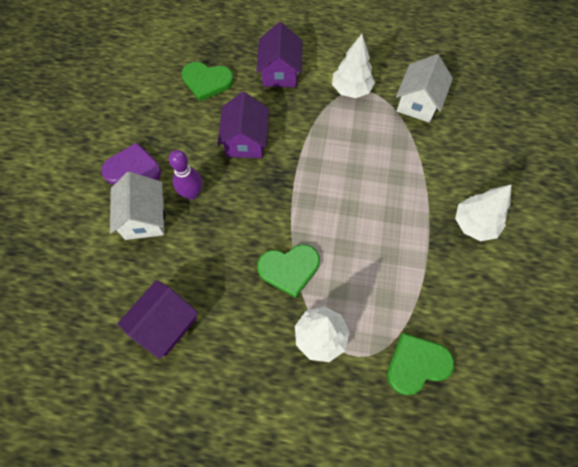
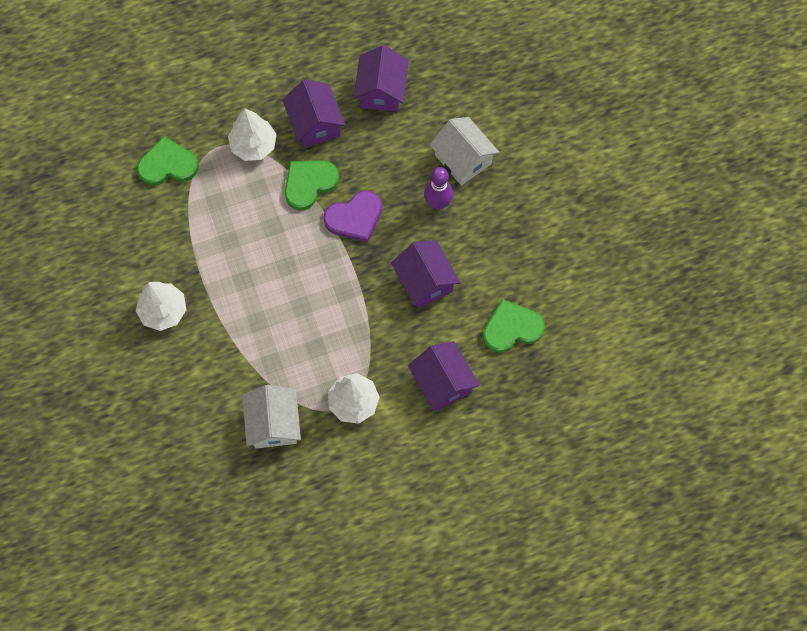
camera: 150 degrees right, 5 degrees up
(133, 169) = (509, 196): purple heart -> purple heart (354, 217)
(249, 326) = (315, 124): none -> purple house
(416, 364) = (168, 165): green heart -> green heart turned 135 degrees counterclockwise

